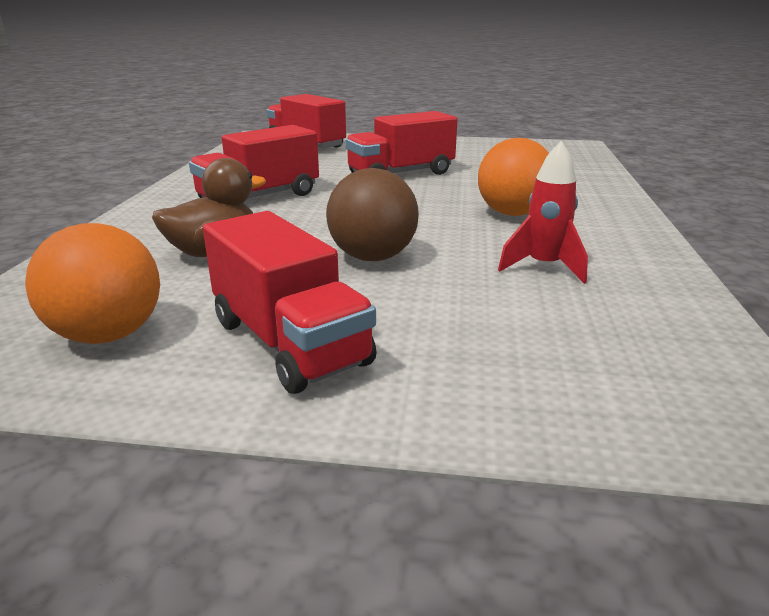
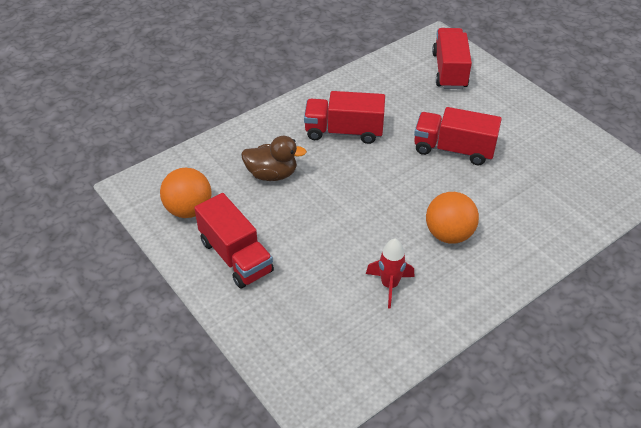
camera: 45 degrees right, 20 degrees up
(289, 342) = (236, 256): red truck -> red truck turned 45 degrees counterclockwise
(372, 257) = (328, 224): brown ball -> none

